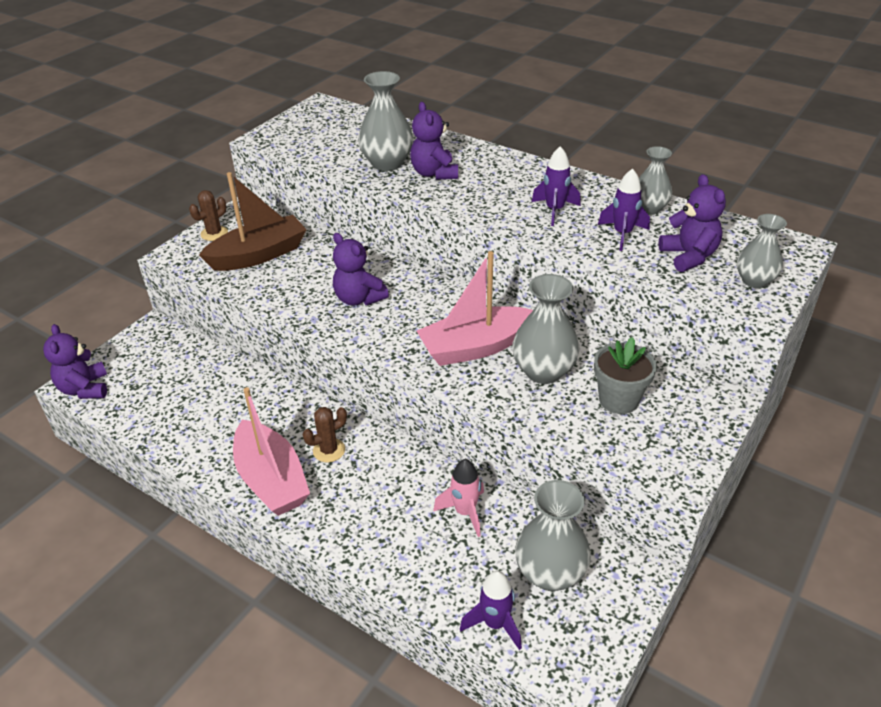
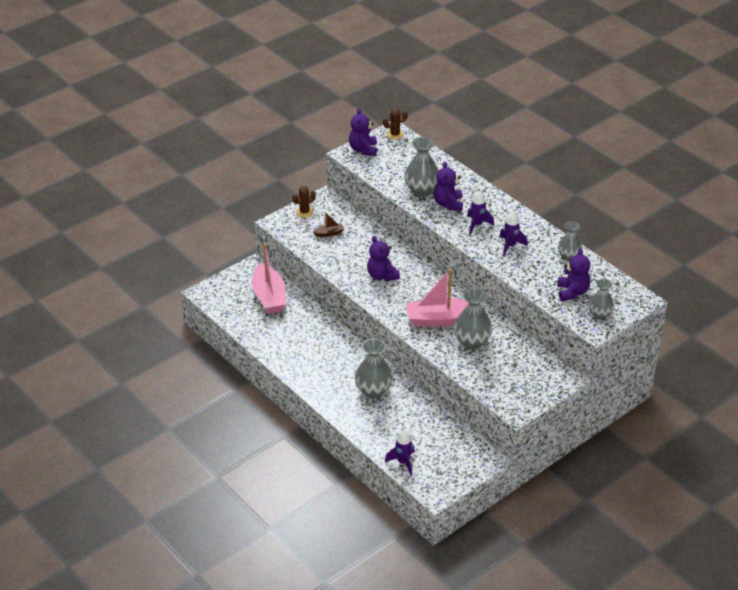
camera: 15 degrees right, 0 degrees up
(85, 389) = (210, 297): purple teddy bear -> purple teddy bear (363, 149)
(259, 255) = (329, 233): brown boat -> brown boat, size x0.46
(271, 480) = (307, 371): pink boat -> pink boat (269, 297)
(329, 450) = (343, 362): brown cactus -> brown cactus (395, 134)
(465, 512) = (408, 410): pink rocket -> none
(550, 573) = (441, 447): grey vase -> grey vase (373, 390)
(618, 400) = (506, 366): grey flower pot -> none
(622, 234) = (542, 270): purple rocket -> purple rocket (477, 225)

